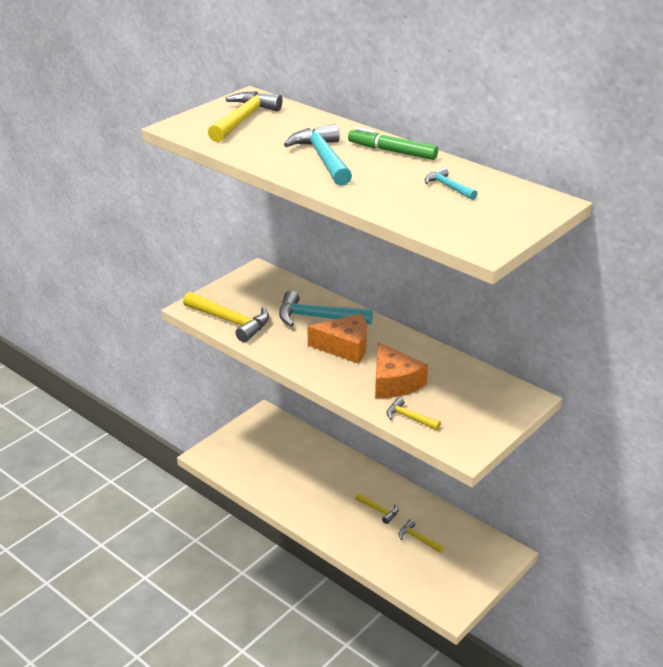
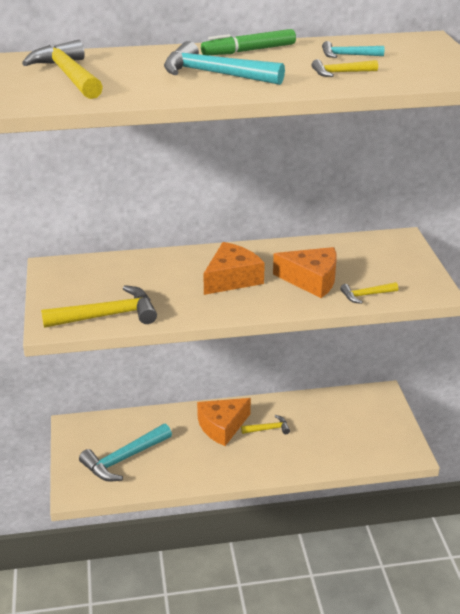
camera: 50 degrees left, 0 degrees up
(317, 318) = (170, 272): turquoise hammer -> turquoise hammer (123, 459)
(351, 485) = (222, 426): none -> orange cheese
(418, 539) = (321, 427): yellow hammer -> yellow hammer (340, 73)

